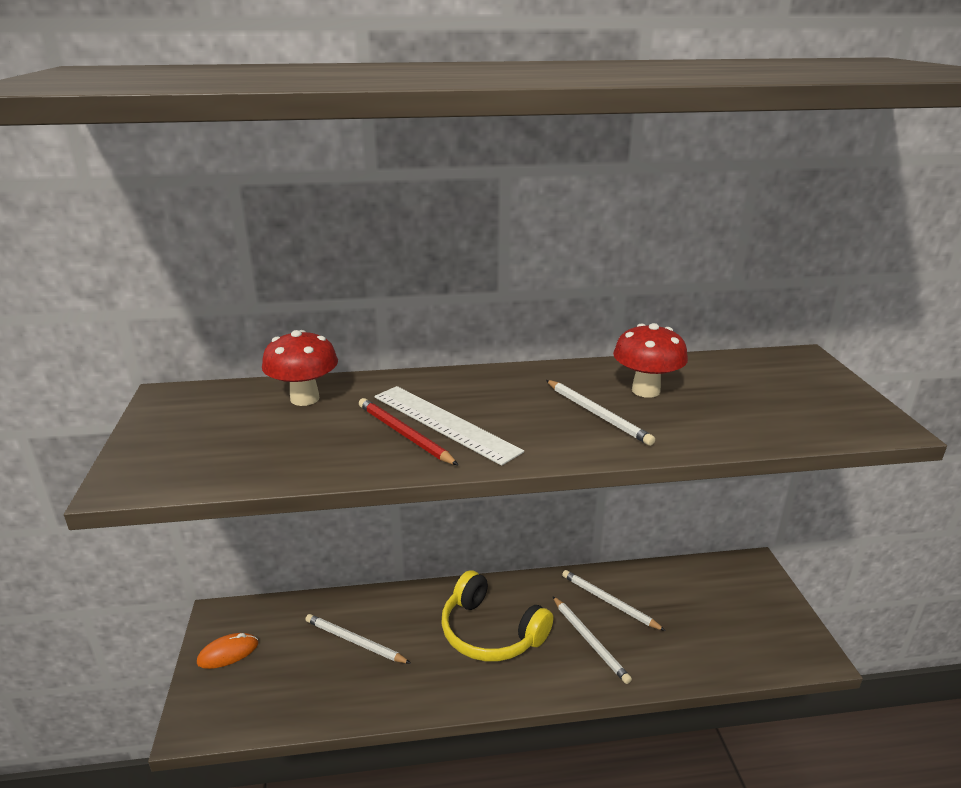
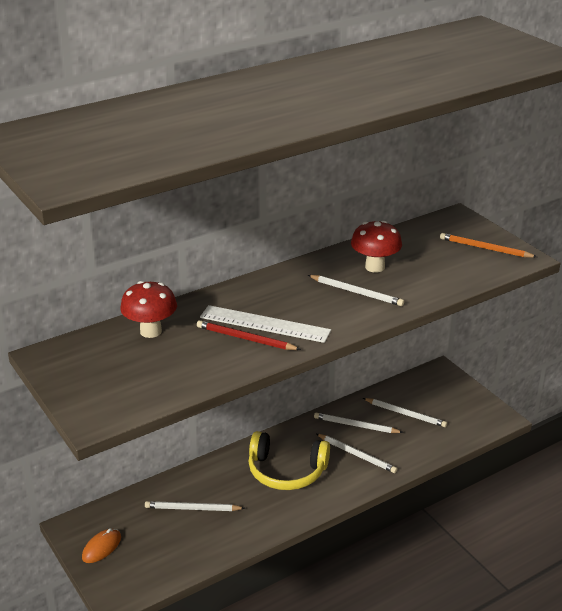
camera: 25 degrees left, 5 degrees up
(681, 607) = (405, 414): none -> white pencil
(825, 401) = (485, 248): none -> orange pencil

